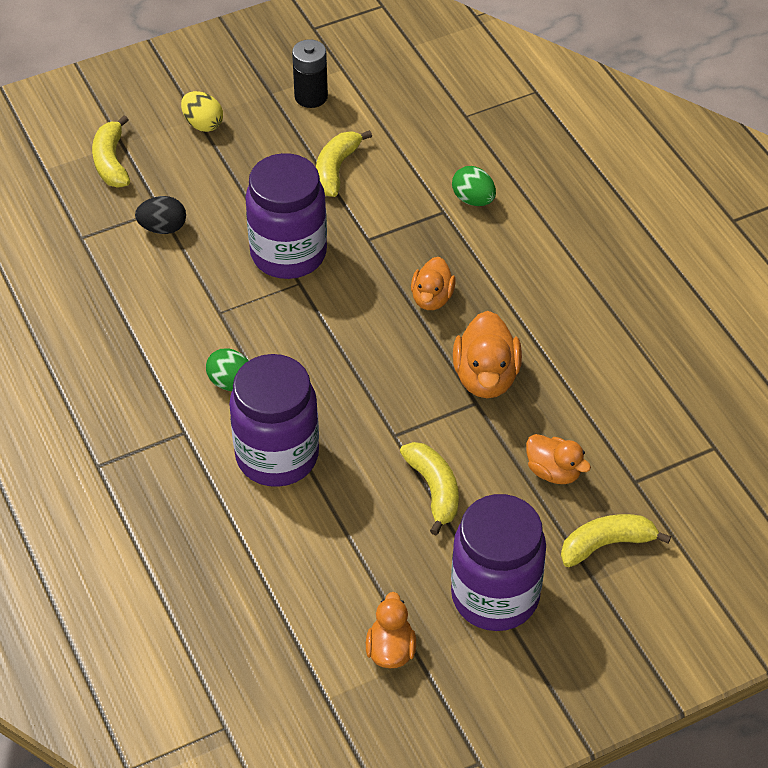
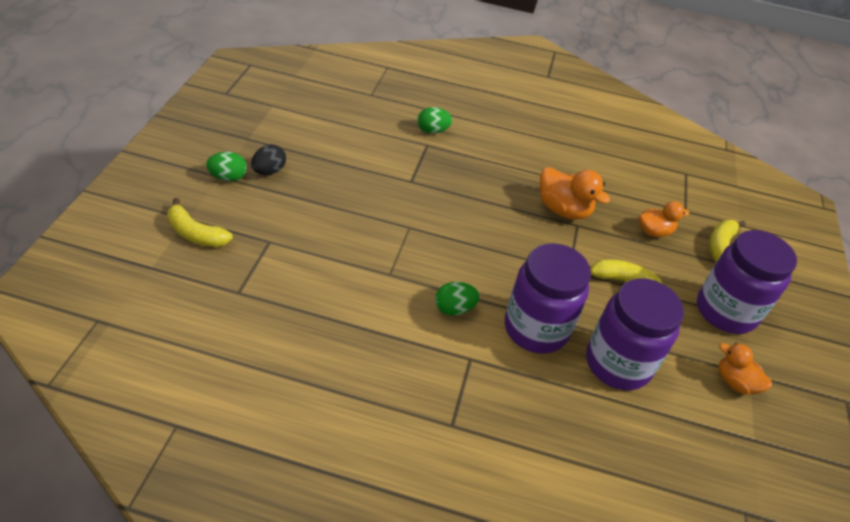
camera: 55 degrees left, 5 degrees down
(163, 228) = (286, 250): black egg -> black egg (269, 171)
(203, 124) = (228, 177): yellow egg -> green egg
(288, 254) = (381, 216): purple jar -> purple jar (618, 364)
(311, 97) = (275, 128): black battery -> none
(336, 169) = (343, 157): yellow banana -> none
(432, 298) = (484, 189): orange duck -> none

